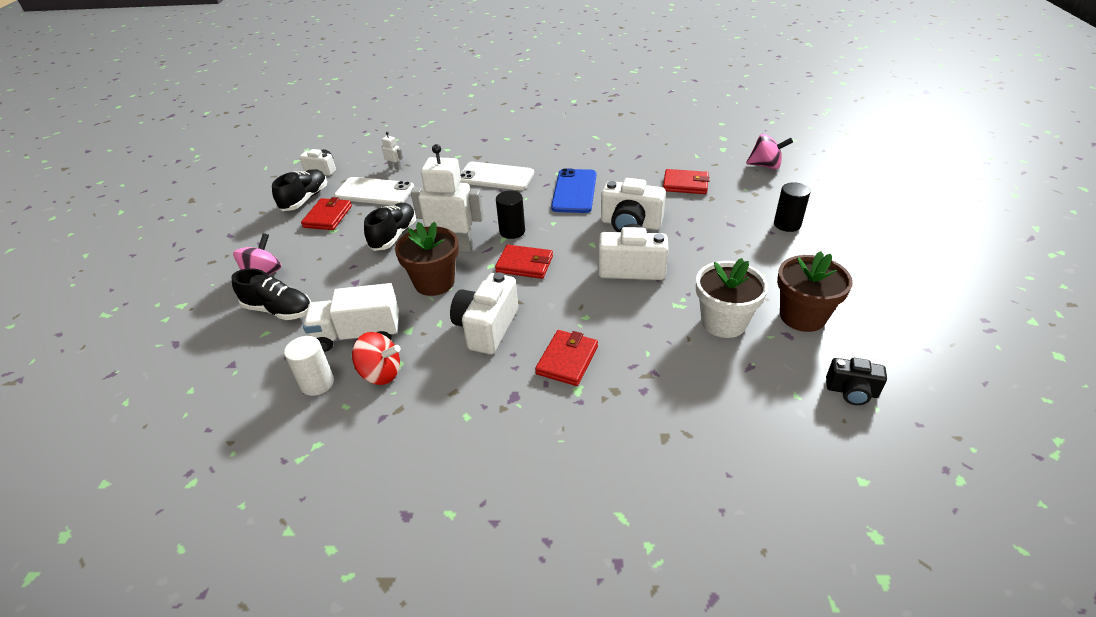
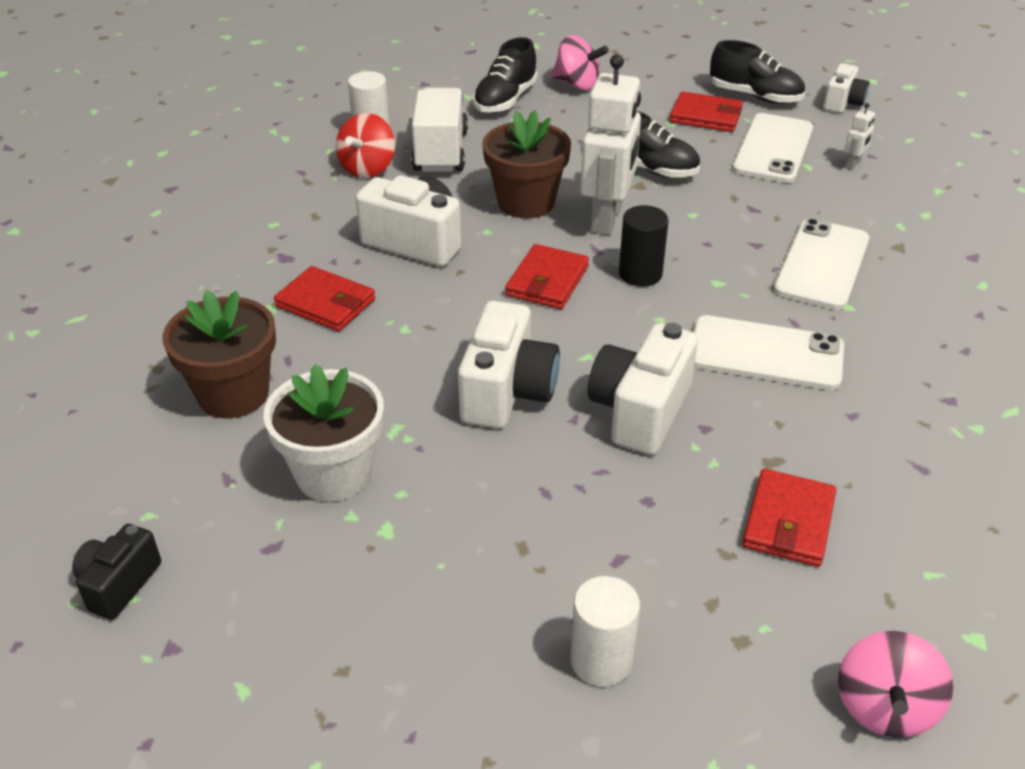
camera: 95 degrees right, 0 degrees up
(574, 191) = (765, 353): blue phone -> white phone
(787, 224) = (601, 660): black cylinder -> white cylinder
(802, 316) = (306, 582): brown flower pot -> brown flower pot (233, 394)

